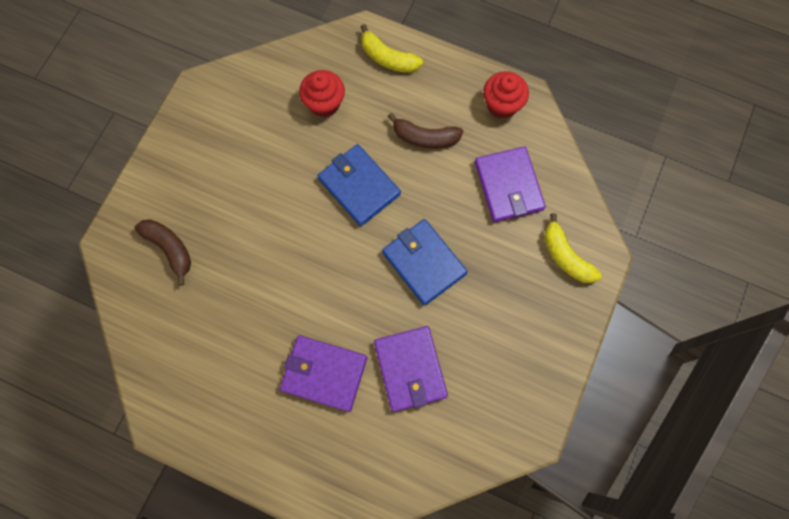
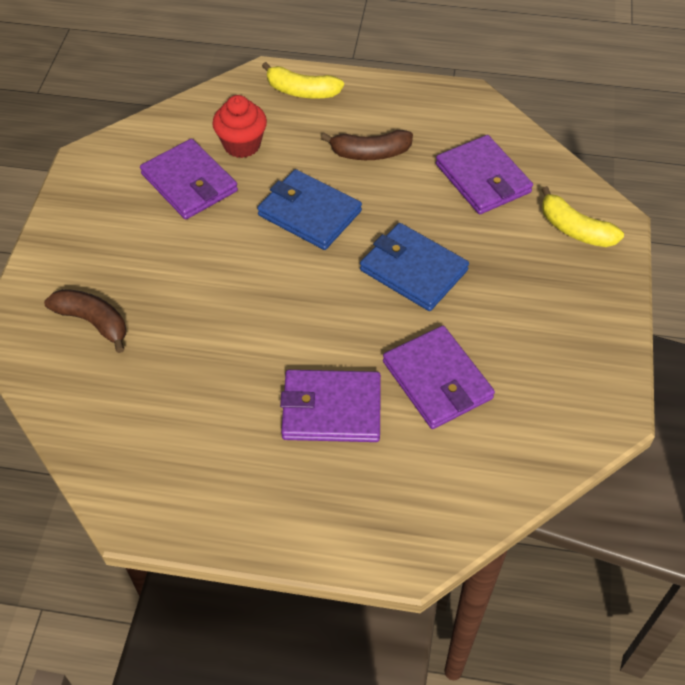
camera: 15 degrees left, 20 degrees down
(273, 132) = (189, 183): none -> purple wallet
(502, 105) = (445, 108): red cupcake -> none

